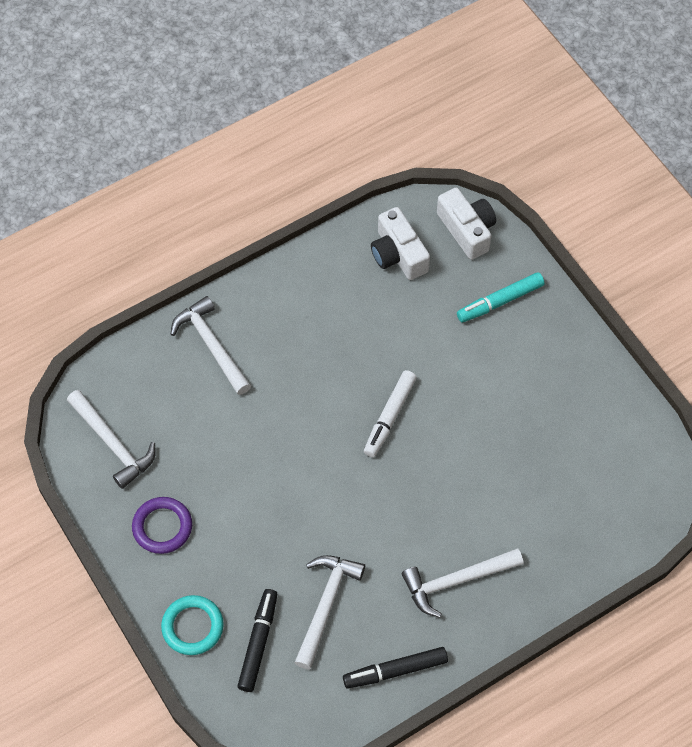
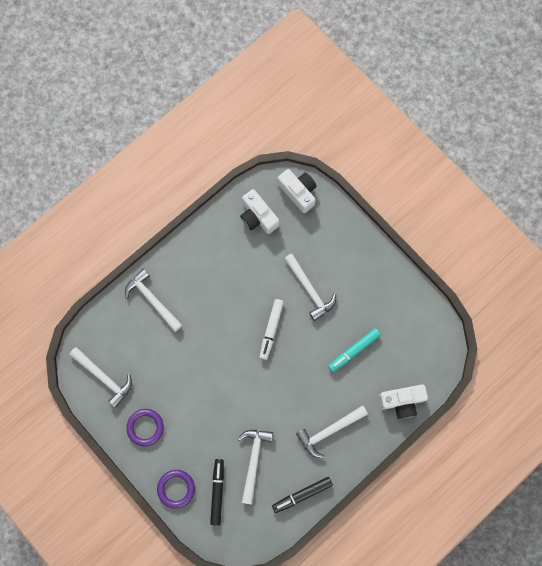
camera: 10 degrees left, 15 degrees up
(192, 627) = (176, 488): turquoise ring -> purple ring
(461, 369) = (309, 290): none -> white hammer
(500, 301) = (326, 239): turquoise marker -> turquoise marker (353, 350)
(582, 556) = (402, 401): none -> white camera

